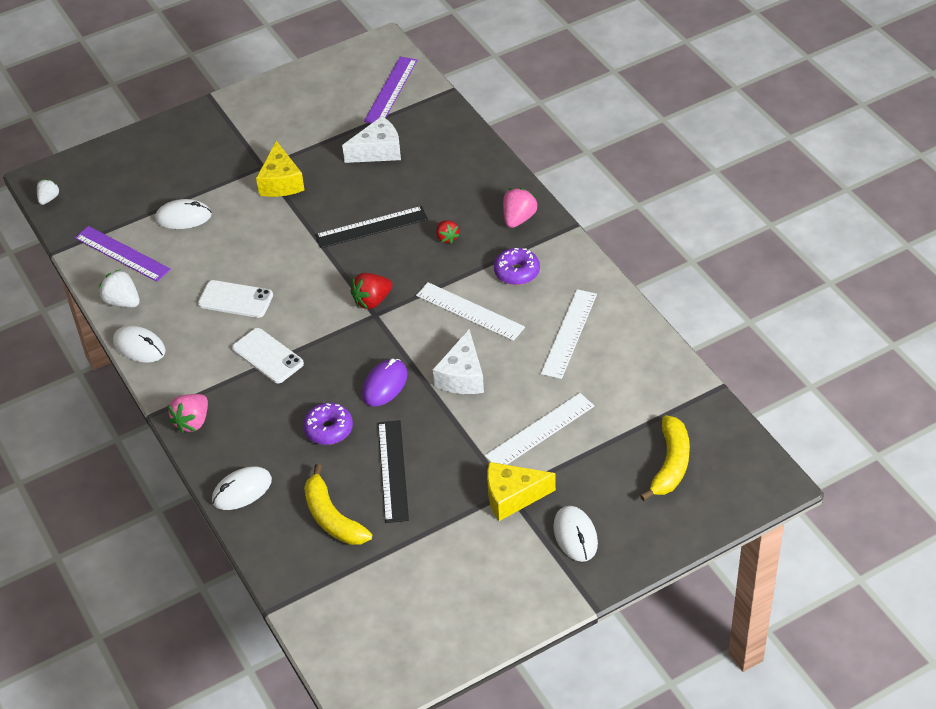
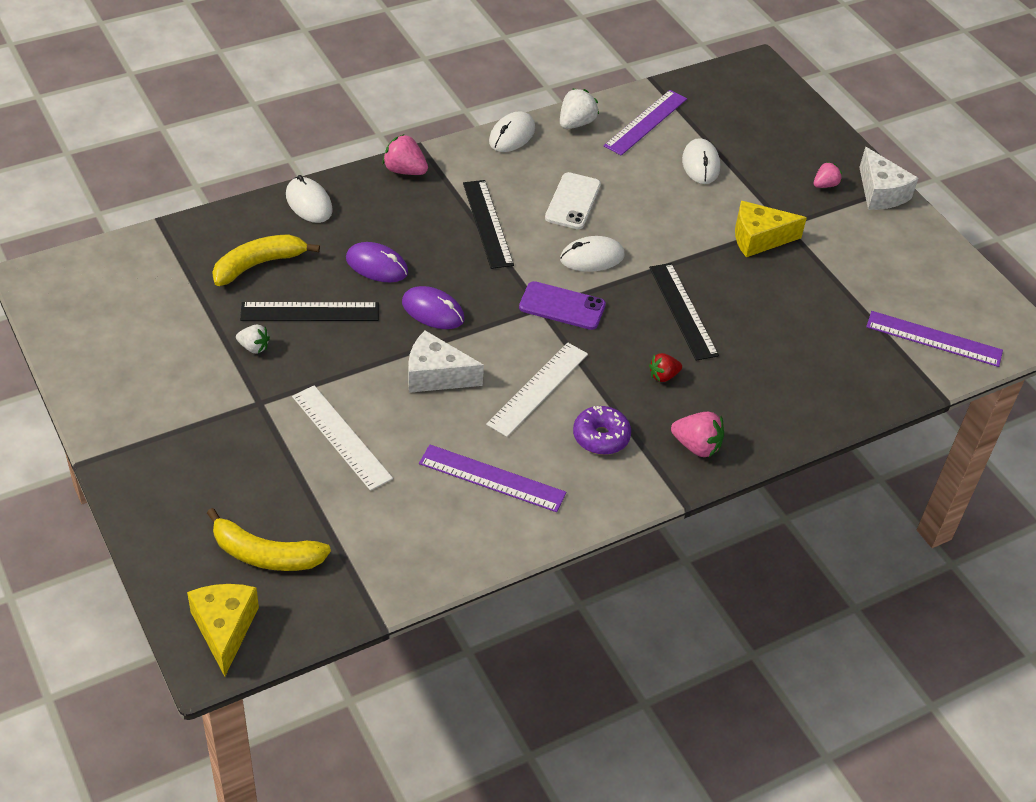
camera: 85 degrees right, 0 degrees up
(49, 199) = (728, 72): white strawberry -> white strawberry (254, 347)
(211, 142) = (825, 185): none -> pink strawberry
(267, 356) = (487, 223): white phone -> black ruler
(328, 429) = (377, 266): purple donut -> purple mouse
(372, 301) = (562, 306): red strawberry -> purple phone
(378, 151) = (817, 322): white cheese -> white cheese (880, 193)
(512, 497) = (251, 405): yellow cheese -> yellow cheese (224, 629)
(569, 333) = (492, 478): white ruler -> purple ruler
(575, 535) = (183, 454): white mouse -> white mouse (592, 257)

